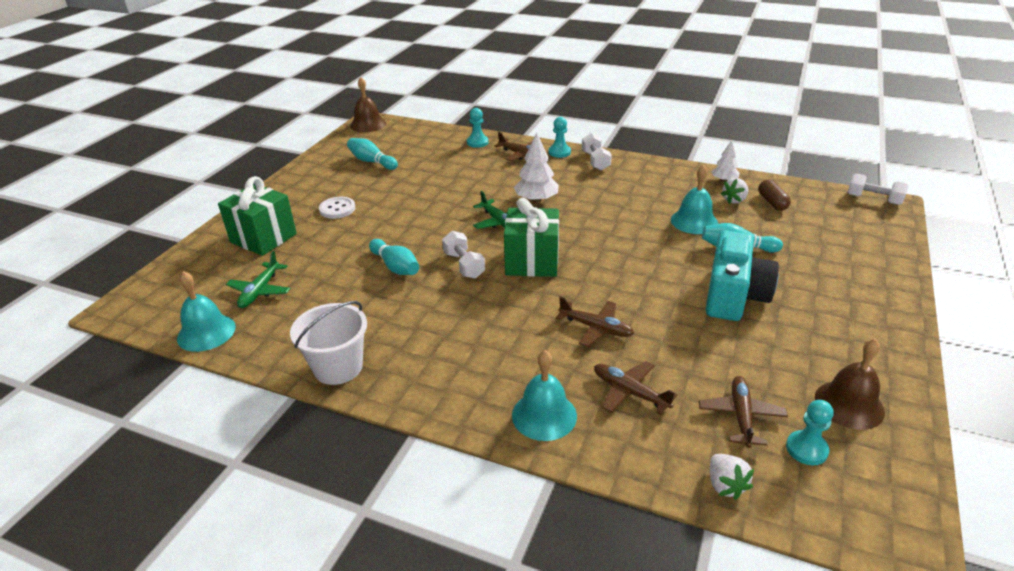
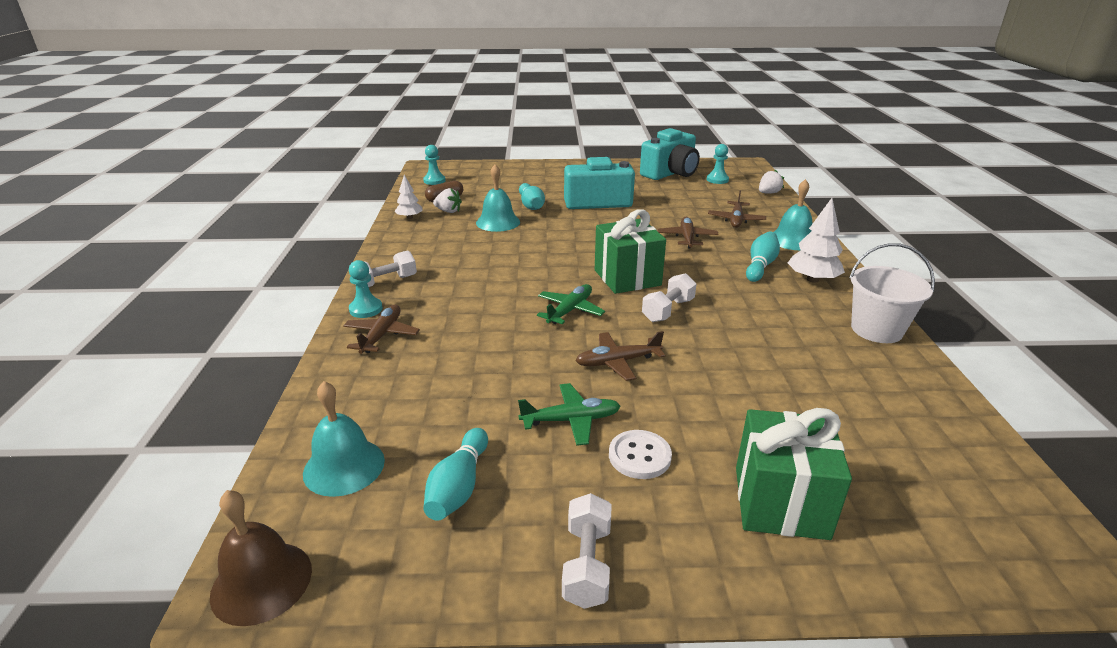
camera: 115 degrees left, 5 degrees down
(206, 332) = (972, 440): turquoise bell -> turquoise bell (344, 466)
(260, 291) = (868, 435): green plane -> green plane (571, 420)
(395, 267) = (714, 350): turquoise bowling pin -> turquoise bowling pin (760, 266)
(477, 142) = (345, 385): turquoise pawn -> turquoise pawn (434, 181)
(536, 199) = (504, 299): white tree -> white tree (812, 279)
(741, 416) = (714, 193): brown plane -> brown plane (618, 362)
(849, 404) = (670, 173): brown bell -> turquoise camera
(873, 199) = (421, 171): white dumbbell -> white dumbbell (587, 564)

